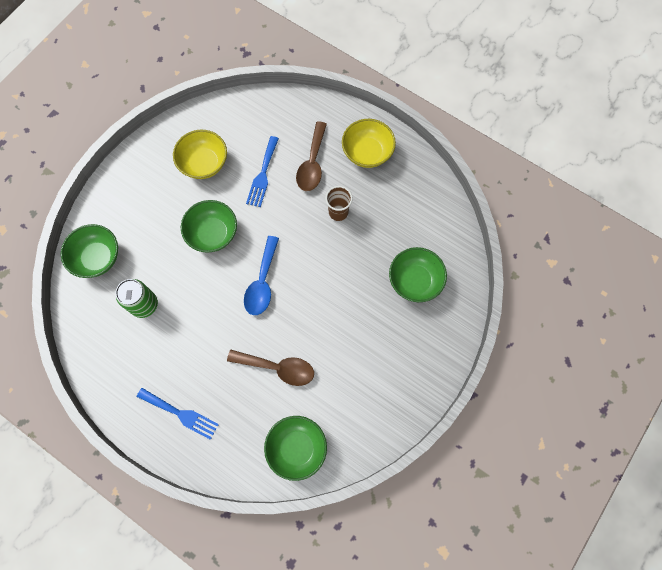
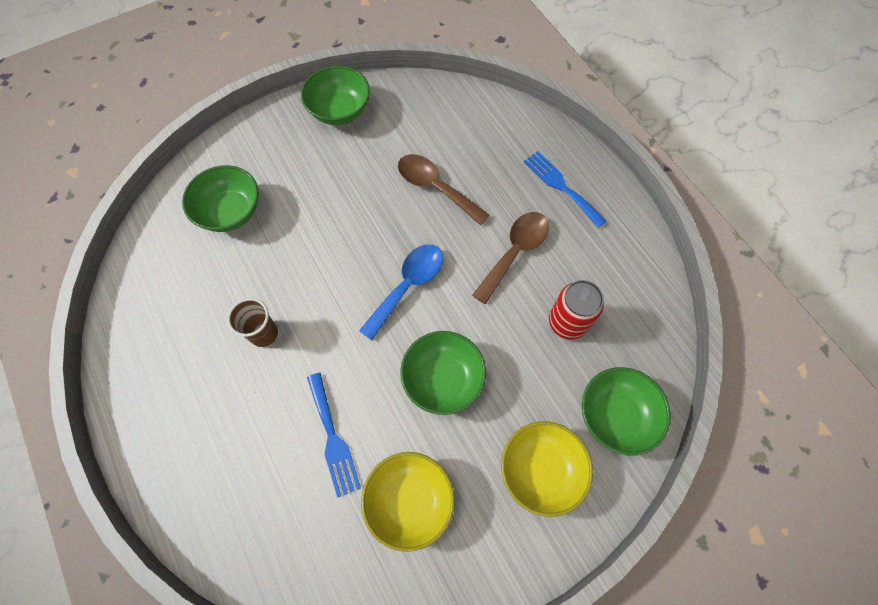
camera: 155 degrees left, 5 degrees down
(144, 304) = (567, 322): green can -> red can
(262, 175) = (333, 438): blue fork -> blue fork turned 120 degrees clockwise
(296, 448) = (452, 112): green bowl -> green bowl (340, 111)
(312, 164) = (254, 422): brown spoon -> brown spoon (515, 252)
(367, 152) = (170, 403): yellow bowl -> yellow bowl (540, 470)

